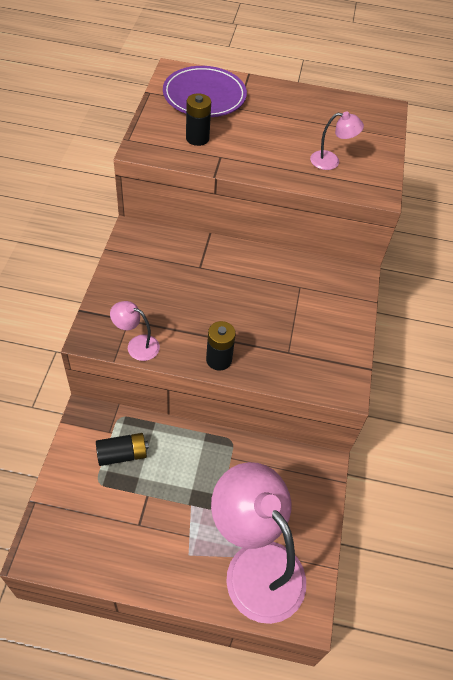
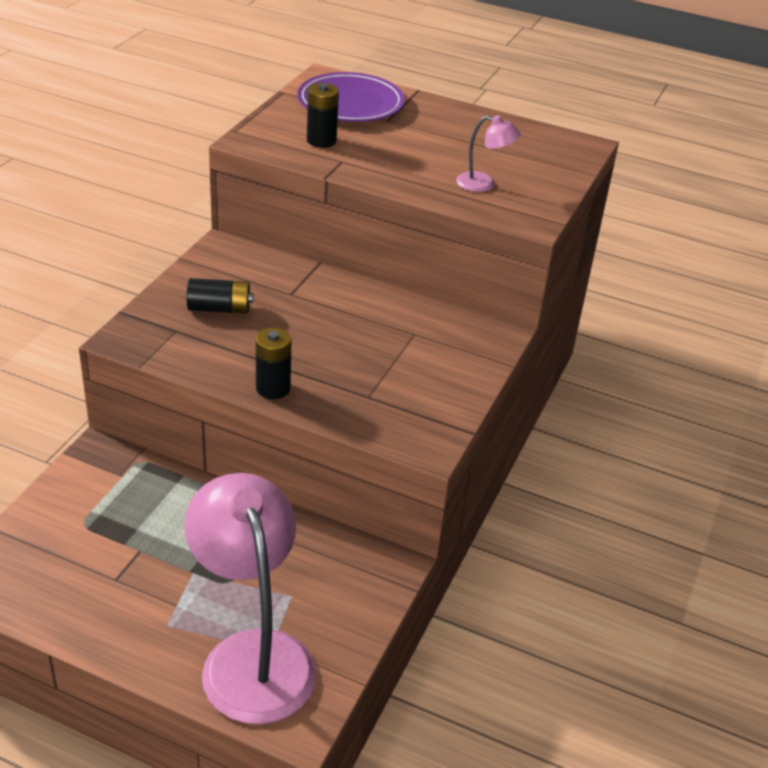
camera: 15 degrees right, 15 degrees down
(122, 454) = (126, 501): black battery -> black battery (219, 309)
(137, 345) = (175, 356): pink lamp -> none

